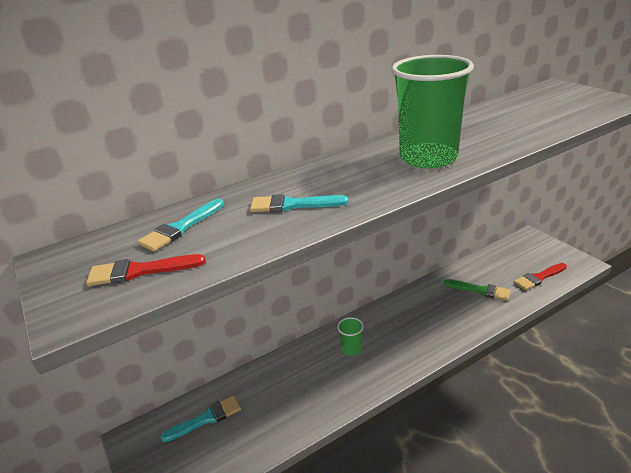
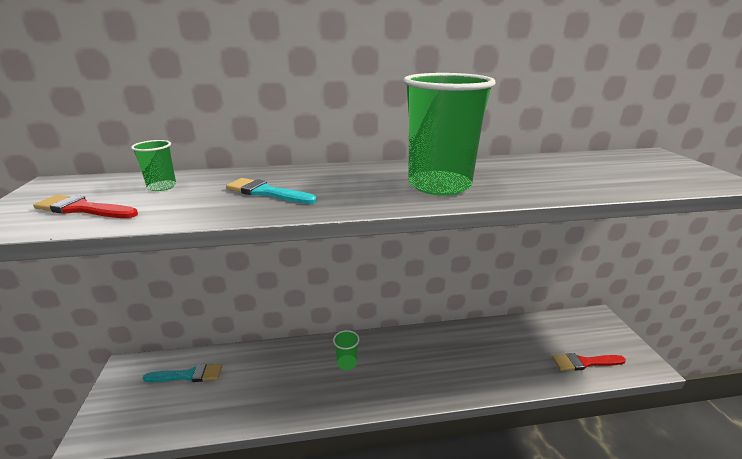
camera: 20 degrees right, 5 degrees down
(181, 228) = (162, 187): turquoise brush -> green cup
(480, 290) = (510, 353): green brush -> none

